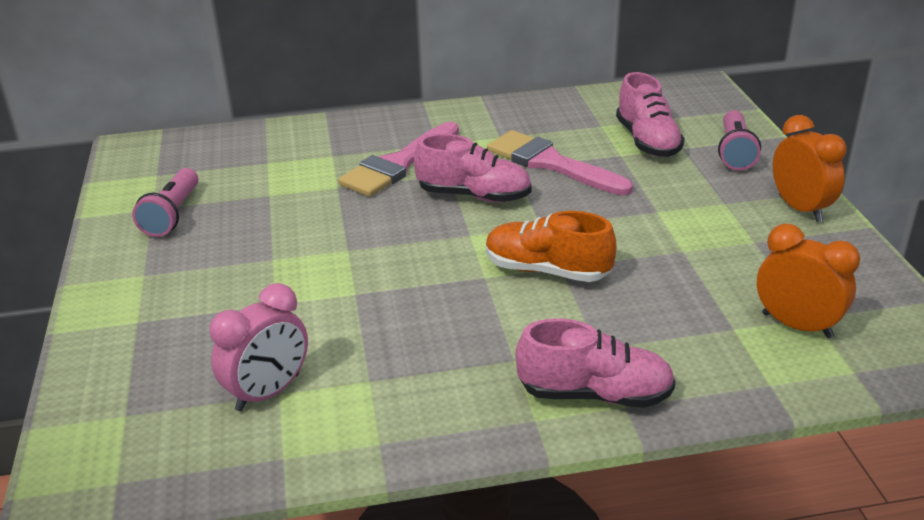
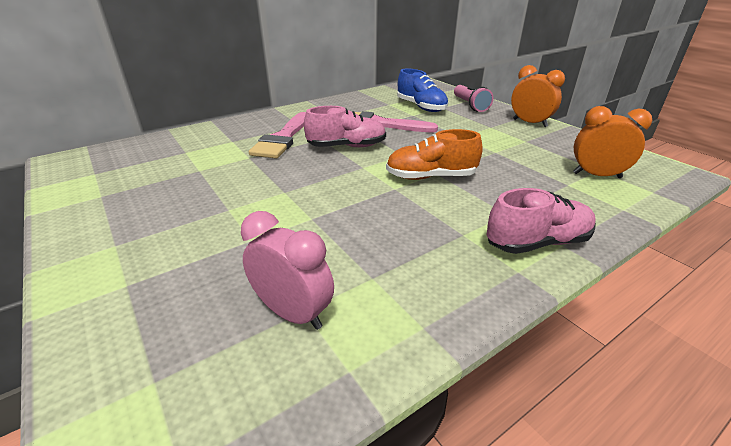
camera: 25 degrees left, 0 degrees up
(172, 215) = (122, 196): pink flashlight -> none
(268, 393) = (293, 313): pink clock -> pink clock turned 75 degrees counterclockwise
(647, 141) = (421, 107): pink shoe -> blue shoe

